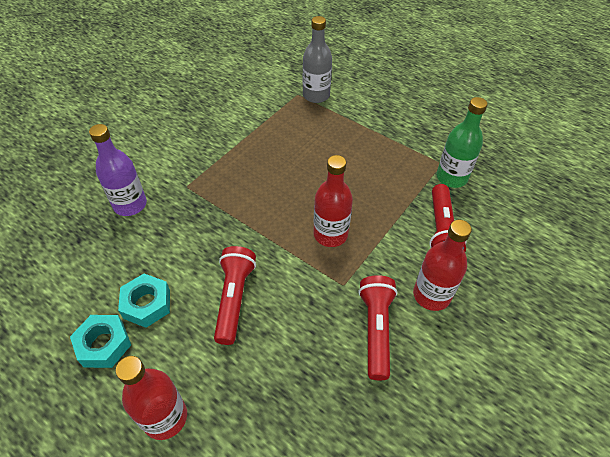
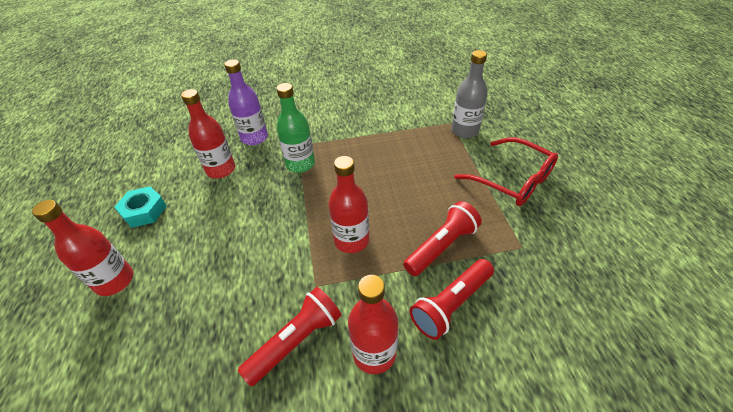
camera: 45 degrees right, 5 degrees down
(135, 255) = (221, 170): none -> red bottle
(147, 304) = (190, 204): turquoise nut -> none
(234, 298) = (237, 238): red flashlight -> red flashlight (441, 246)
(389, 118) = (512, 180): none -> red glasses
(451, 177) = (517, 266): green bottle -> green bottle (300, 164)

